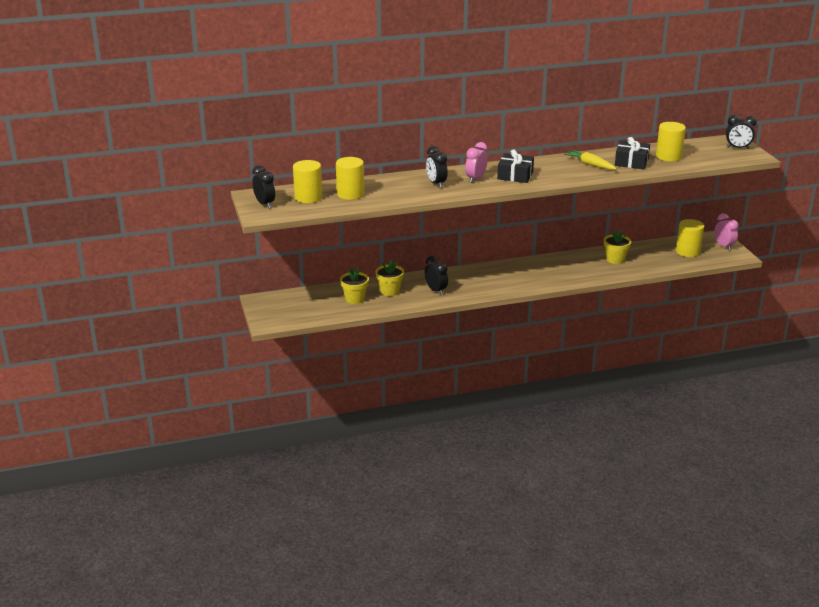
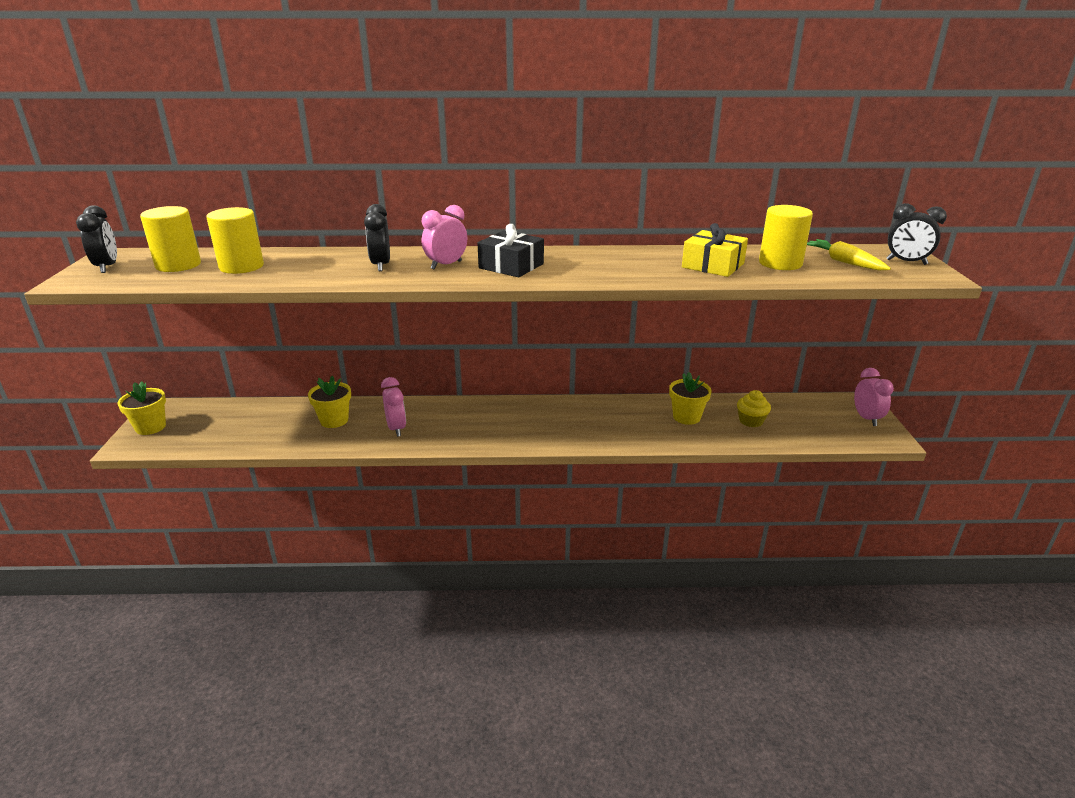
camera: 15 degrees right, 0 degrees up
(355, 299) = (278, 425): yellow flower pot -> yellow flower pot (150, 427)
(436, 290) = (396, 428): black clock -> pink clock
(590, 164) = (642, 262): yellow carrot -> yellow carrot (844, 262)
(631, 162) = (713, 265): black gift -> yellow gift
(655, 257) = (751, 421): none -> yellow cupcake
(687, 251) = (805, 419): yellow cylinder -> none

